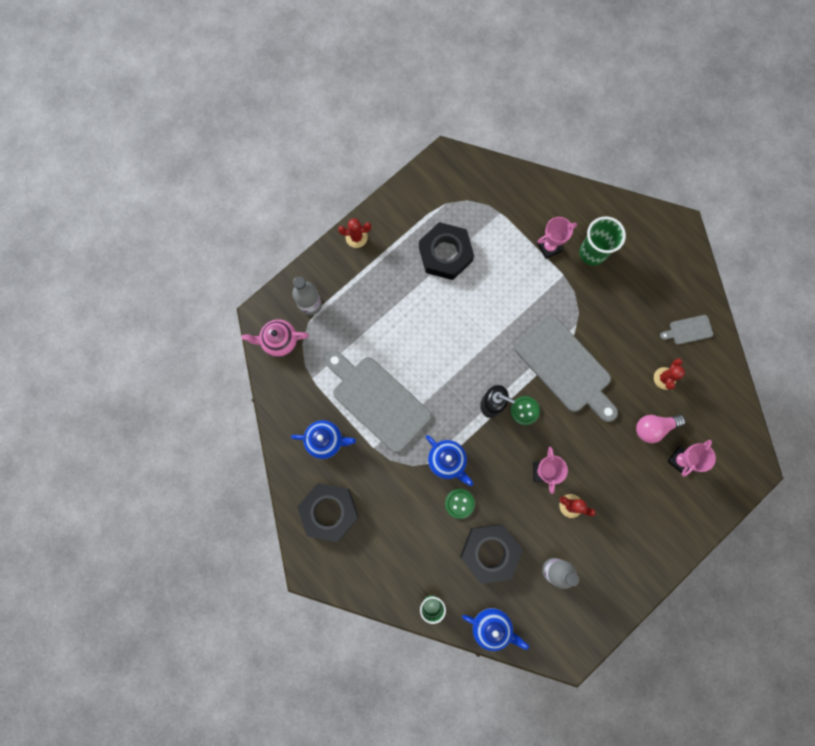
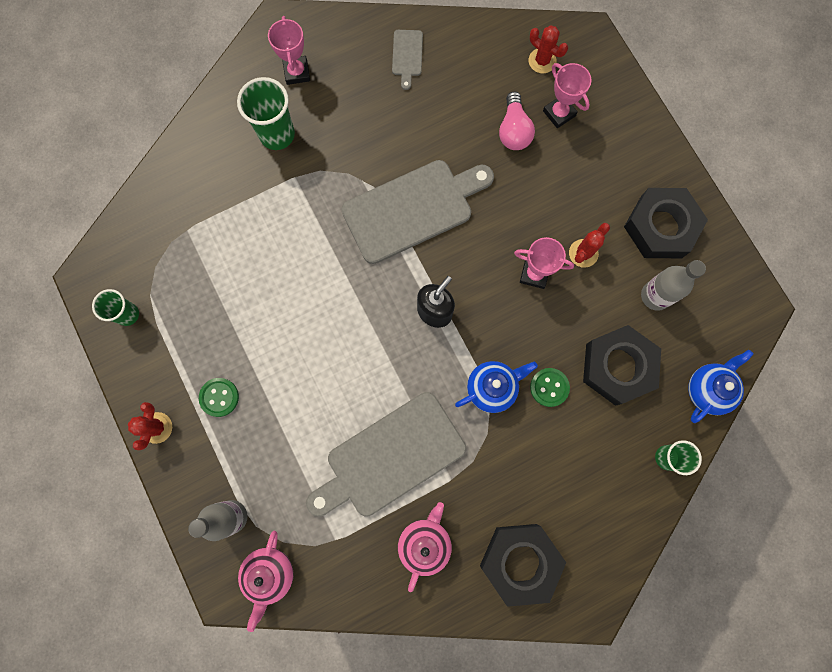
camera: 75 degrees left, 0 degrees up
(325, 440) = (424, 543): blue teapot -> pink teapot
(428, 193) = (128, 314): none -> green cup
(445, 254) = (219, 315): black nut -> black nut (661, 227)
(524, 410) = (453, 274): green button -> green button (219, 397)
(549, 247) = (253, 183): pink trophy -> pink trophy (297, 72)
(664, 378) = (457, 100): red cactus -> red cactus (542, 61)

